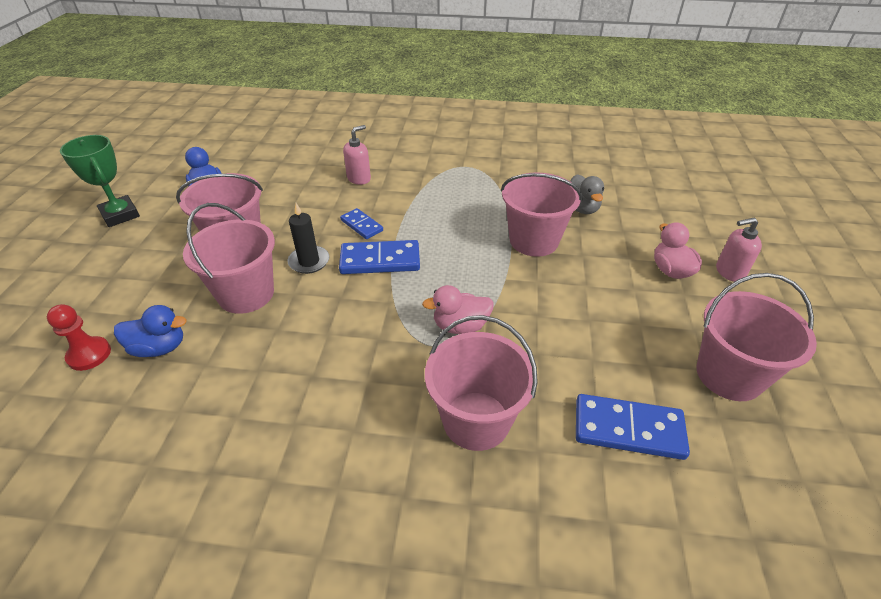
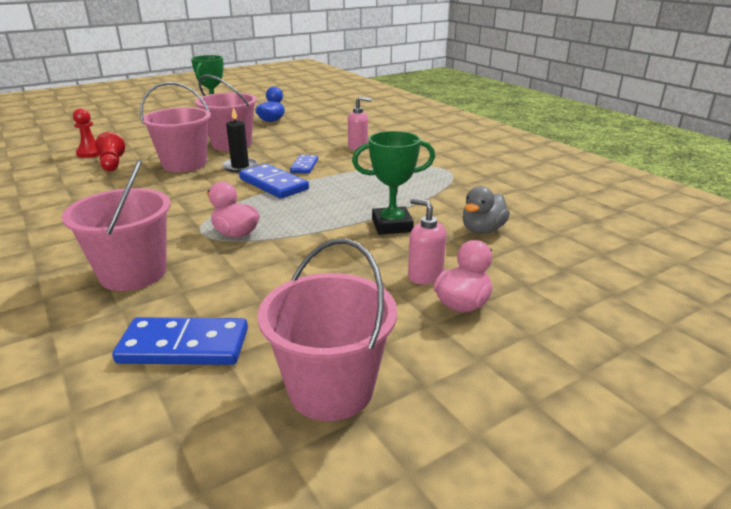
camera: 50 degrees right, 15 degrees down
(159, 347) = (112, 164): blue duck -> red pawn
(533, 240) = (392, 225): pink bucket -> green trophy
(628, 429) = (184, 346): blue domino -> blue domino turned 60 degrees counterclockwise
(729, 272) = (525, 342): pink soap dispenser -> pink soap dispenser (425, 275)

